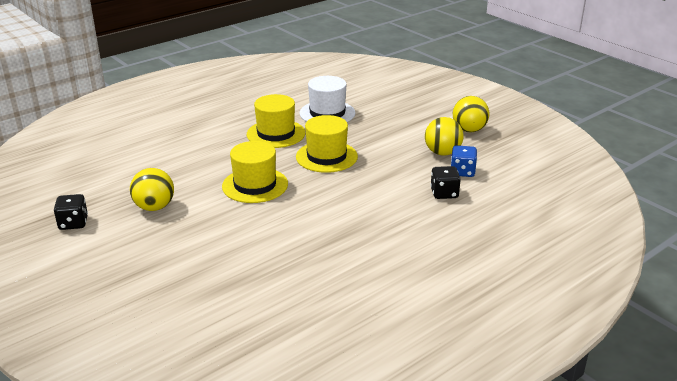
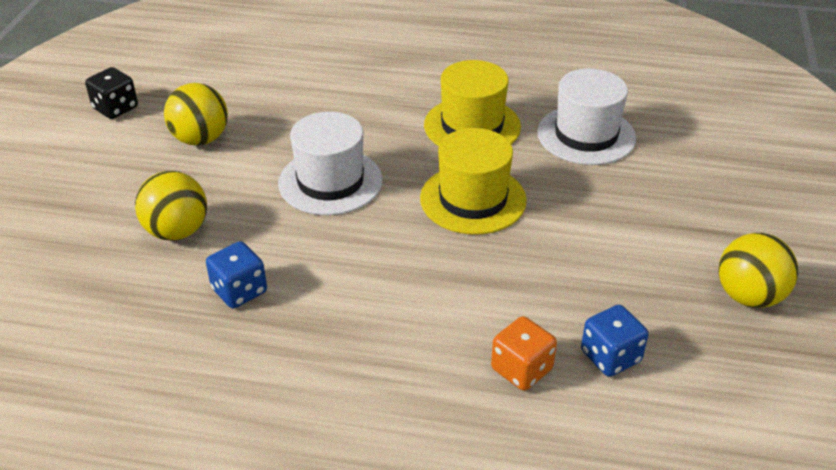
camera: 50 degrees right, 10 degrees up
(255, 185) = (330, 181): yellow hat -> white hat
(296, 242) = (239, 291): none -> blue dice
(442, 153) = (636, 304): yellow ball -> yellow ball (177, 231)
(444, 193) = (521, 369): black dice -> orange dice

